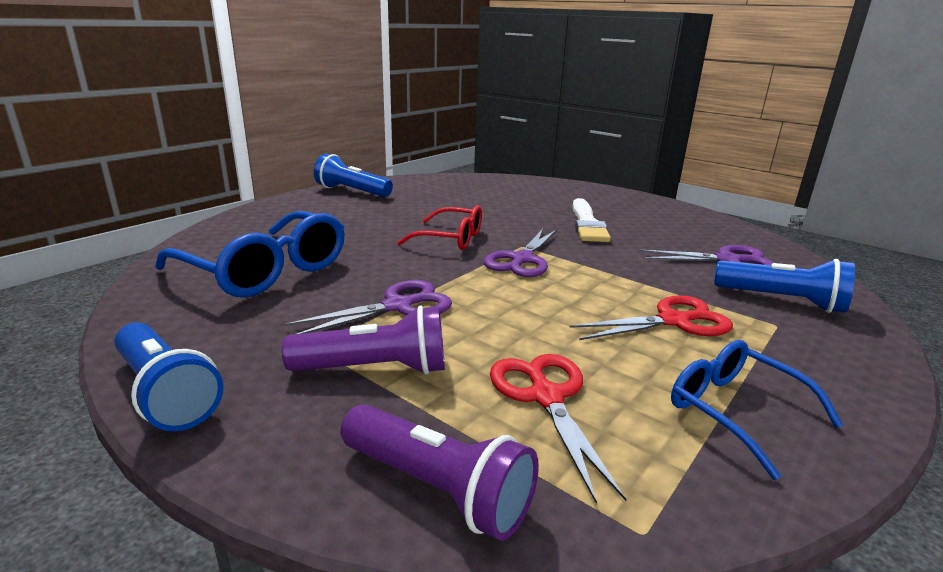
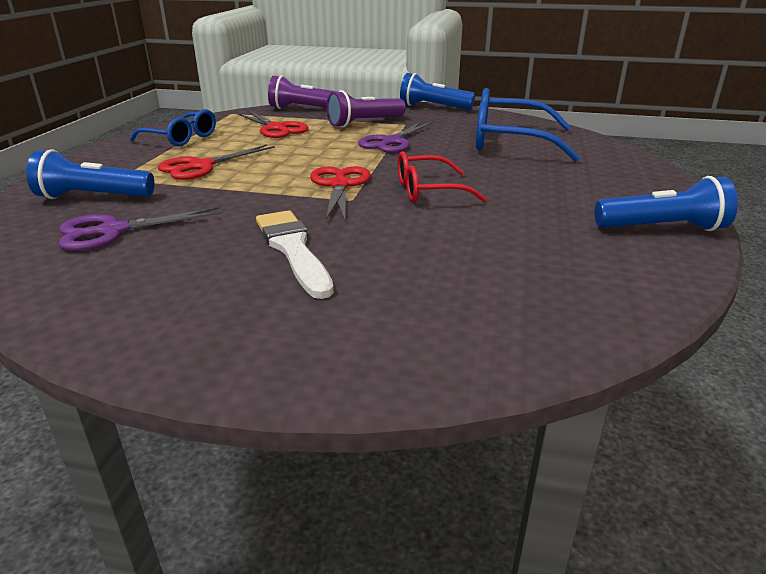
camera: 155 degrees right, 5 degrees up
(522, 259) = (340, 185): purple scissors -> red scissors

